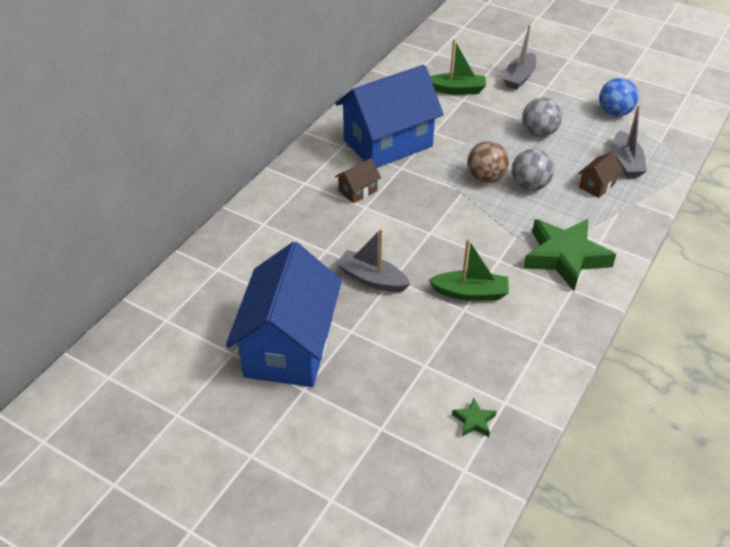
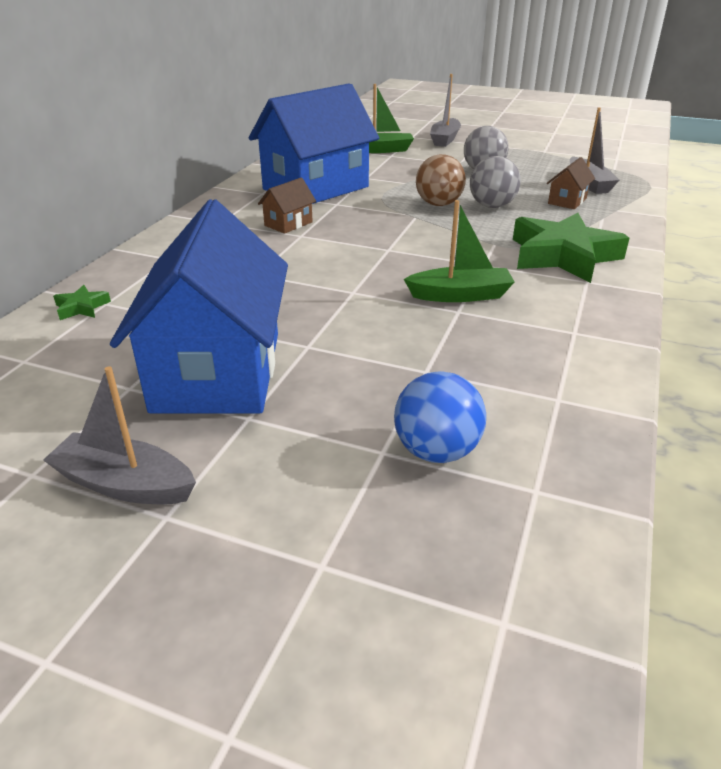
camera: 10 degrees left, 10 degrees down
(372, 279) = (325, 294): grey boat -> grey boat (125, 484)
(474, 421) = (523, 426): green star -> green star (82, 307)
(614, 113) = (555, 154): blue ball -> blue ball (436, 451)

